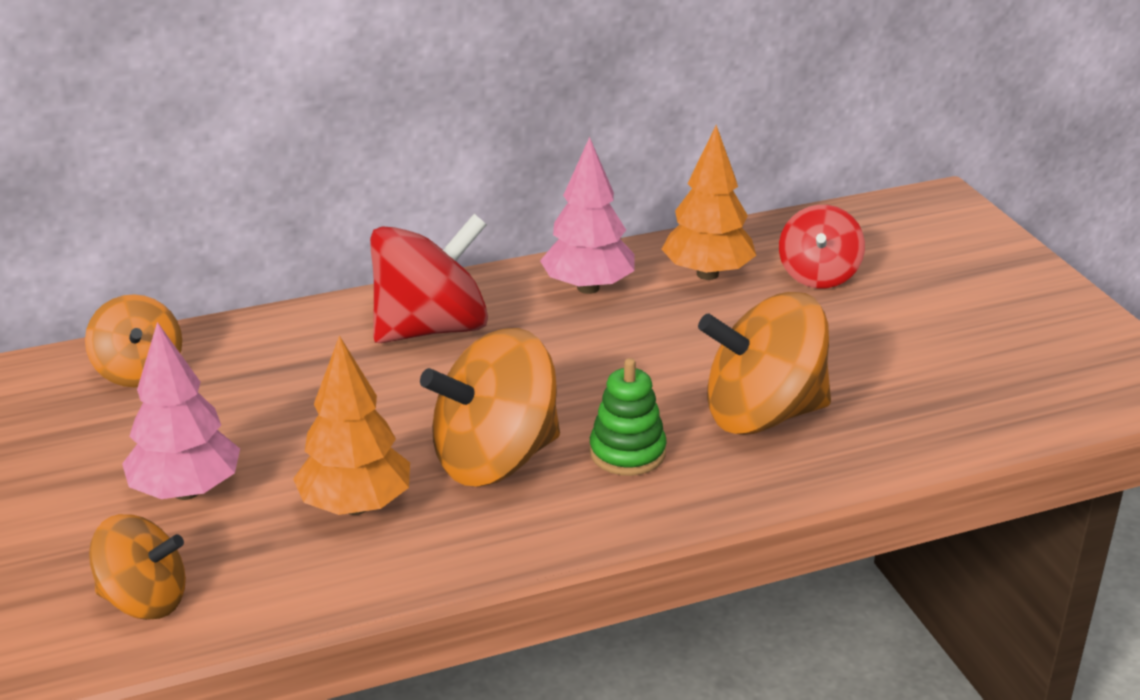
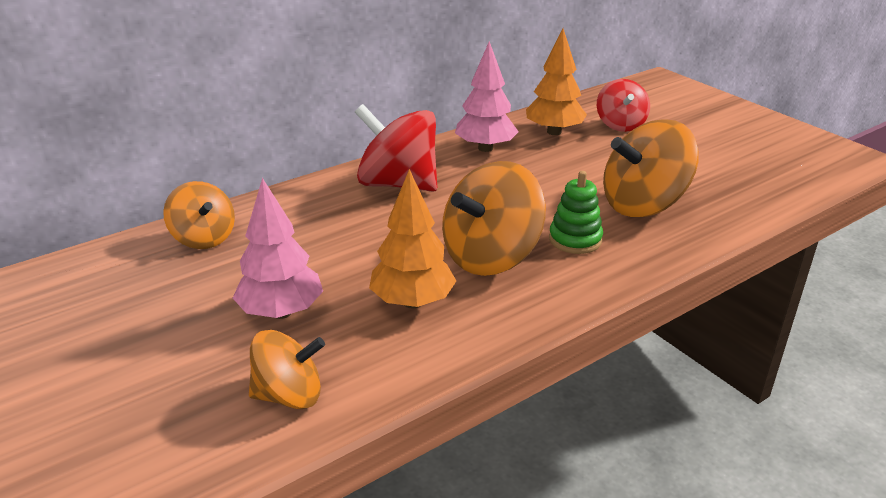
camera: 15 degrees left, 0 degrees up
(431, 328) = (398, 184): red spinning top -> red spinning top turned 105 degrees counterclockwise

